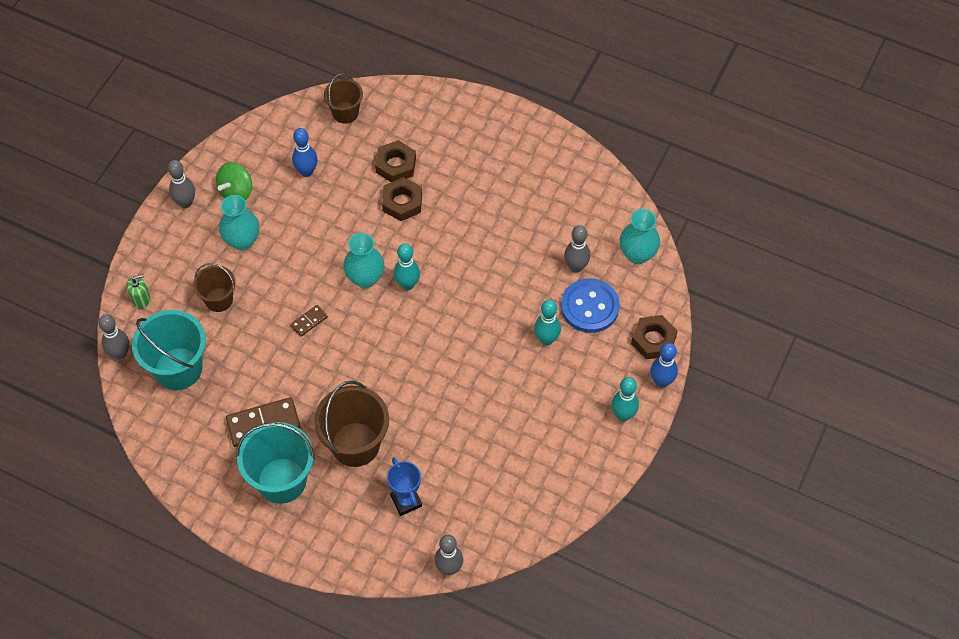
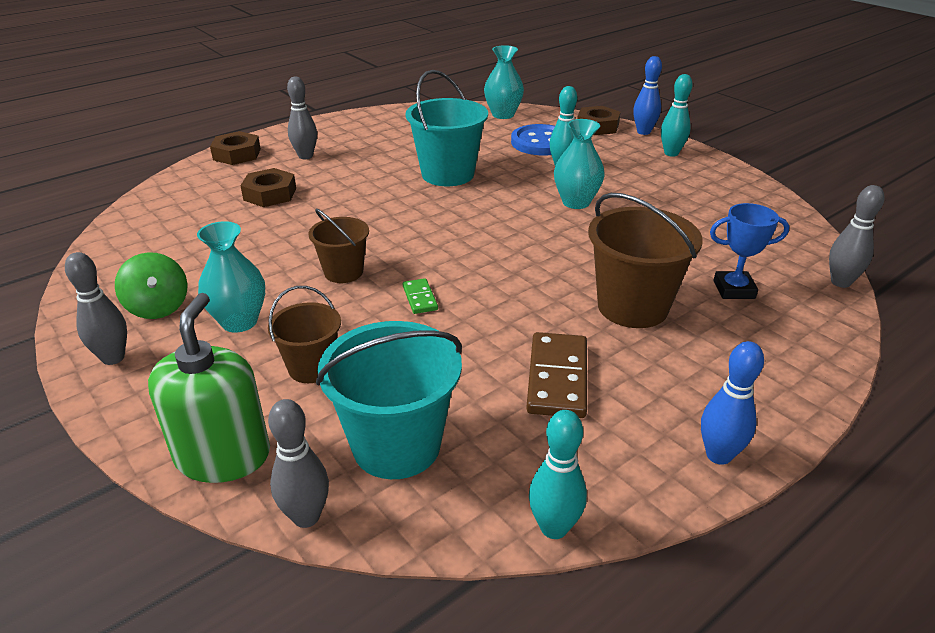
camera: 65 degrees left, 25 degrees down
(141, 298) = (223, 455): green soap dispenser -> green soap dispenser, size x2.12
(282, 480) = (665, 385): turquoise bucket -> turquoise bucket (447, 174)
(306, 171) = (202, 248): blue bowling pin -> blue bowling pin (718, 455)
(309, 321) = (420, 298): brown domino -> green domino
(345, 113) = (161, 206): brown bucket -> brown bucket (343, 272)
(365, 278) = (395, 245): turquoise vase -> turquoise vase (576, 202)
(402, 202) = (321, 201): brown nut -> brown nut (237, 154)
(407, 284) = (430, 221): turquoise bowling pin -> turquoise bowling pin (554, 528)
(576, 267) = (491, 139): grey bowling pin -> grey bowling pin (305, 156)

